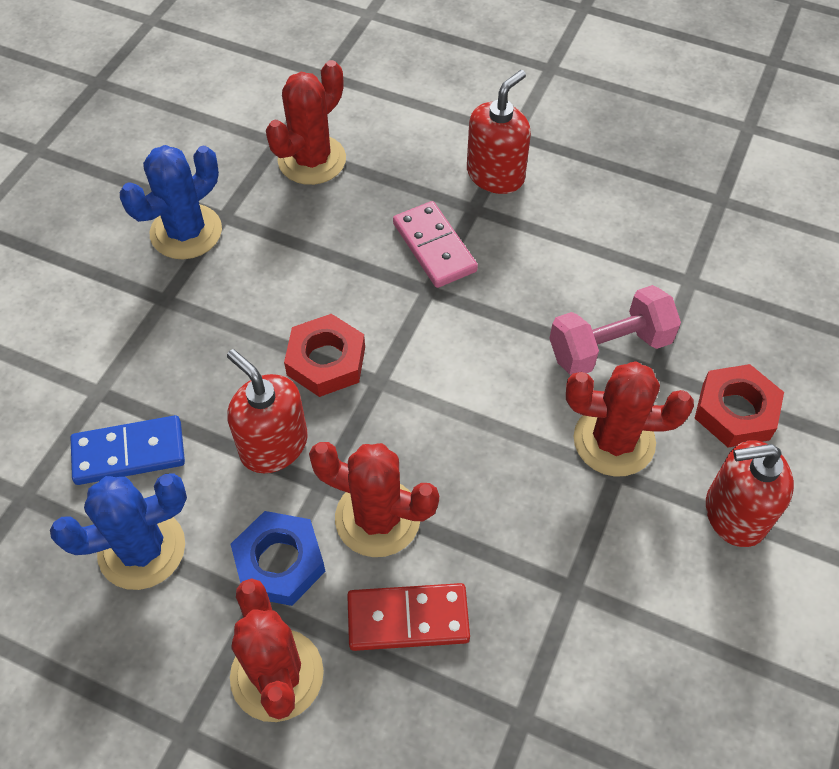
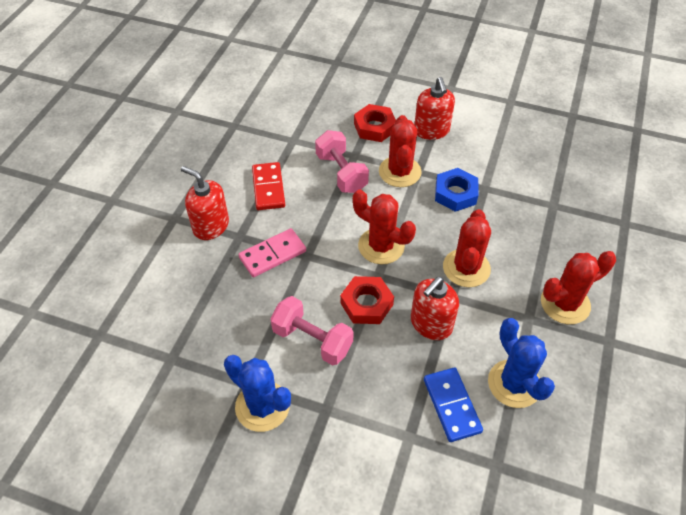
camera: 95 degrees left, 5 degrees down
(274, 289) = (312, 340): none -> pink dumbbell
(280, 562) = (503, 311): blue nut -> blue nut (455, 193)
(312, 160) = (191, 332): red cactus -> red cactus (381, 246)
(408, 619) = (519, 250): red domino -> red domino (268, 188)

